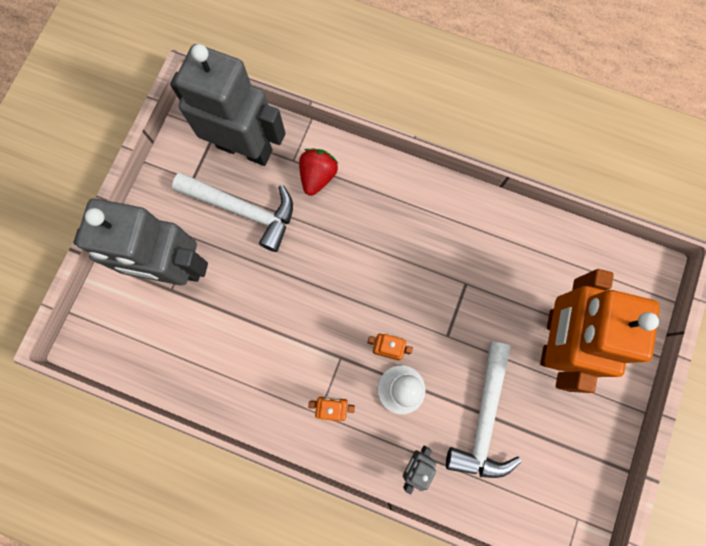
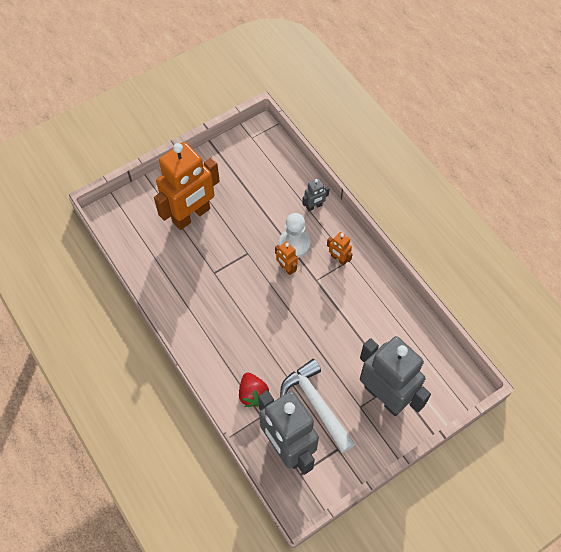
camera: 145 degrees left, 15 degrees down
(318, 176) = (253, 394): red strawberry -> red strawberry turned 75 degrees counterclockwise
(484, 418) = (261, 204): white hammer -> none

